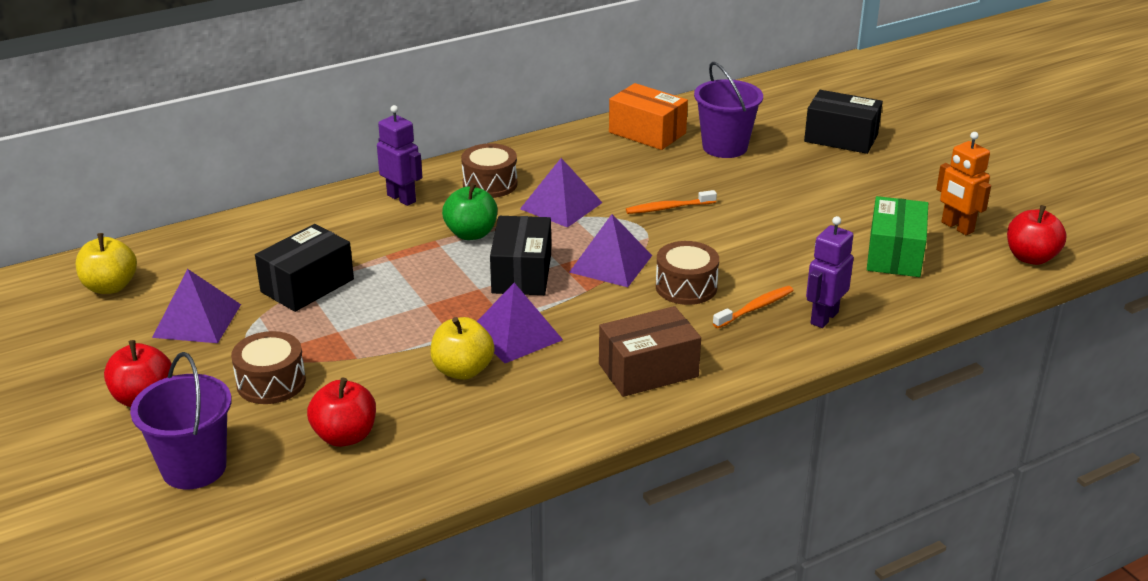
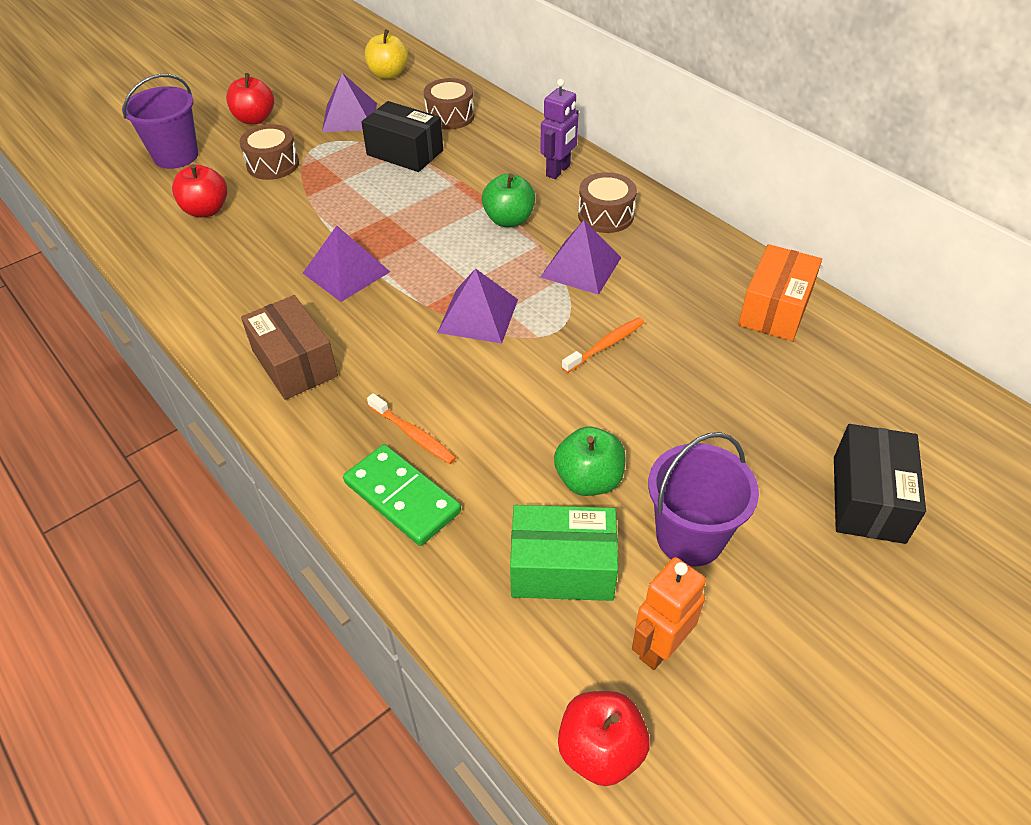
camera: 80 degrees right, 15 degrees up
(462, 370) = (291, 251): yellow apple -> none
(521, 273) = (447, 260): black box -> none
(669, 208) = (605, 345): orange toothbrush -> orange toothbrush turned 75 degrees clockwise
(686, 287) = (445, 375): brown drum -> brown drum (450, 116)
(724, 147) = (775, 379): purple bucket -> purple bucket (689, 537)
(814, 234) = (588, 480): none -> green apple
(823, 317) = (402, 497): purple robot -> green domino

